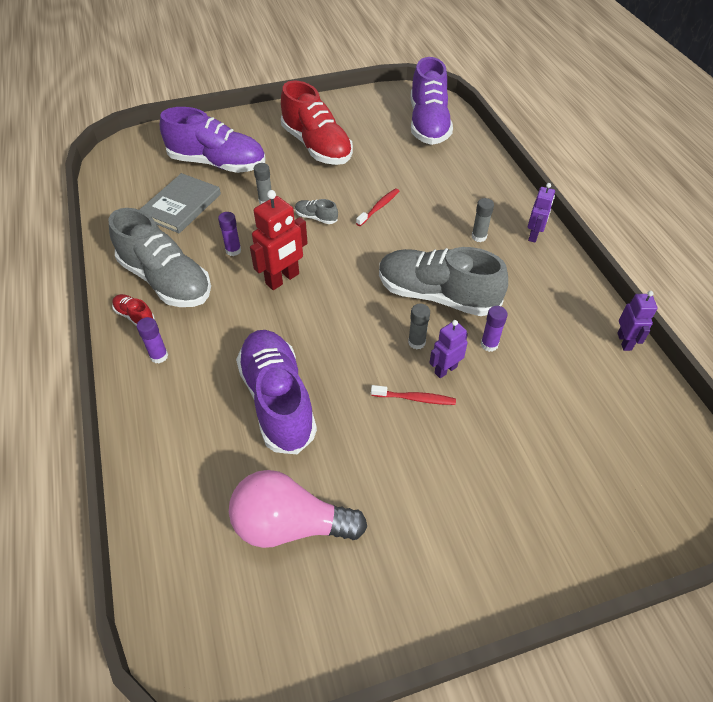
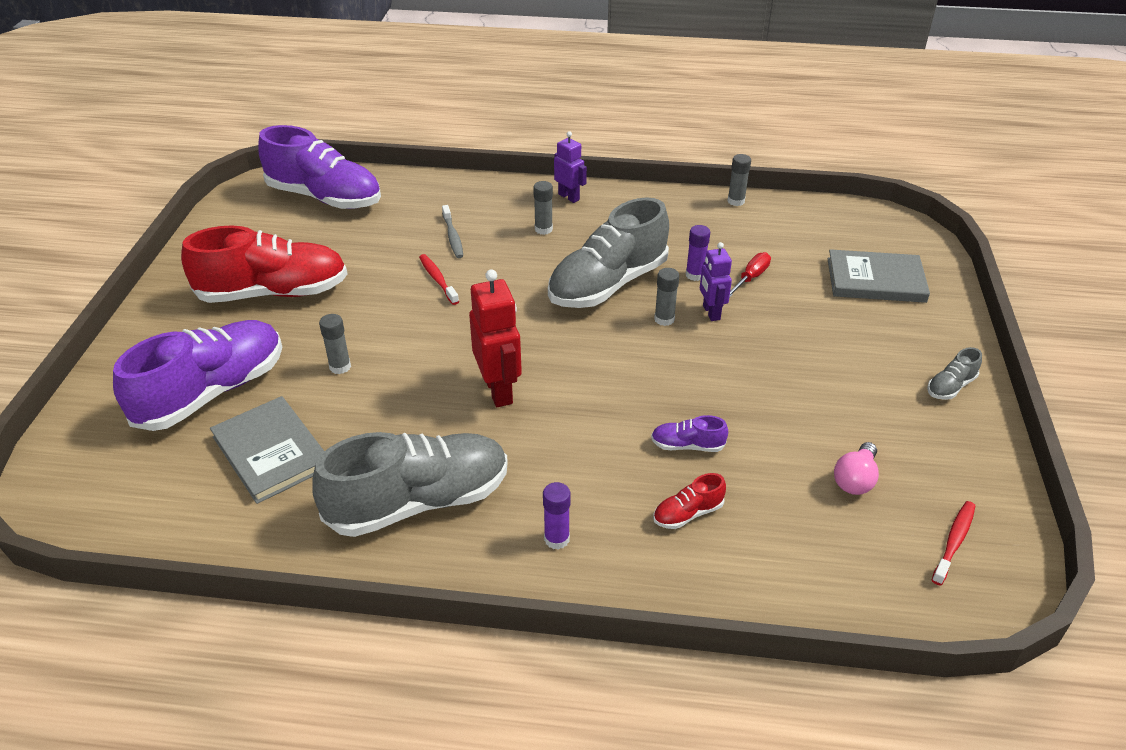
camera: 65 degrees left, 10 degrees down
(134, 316) = (464, 550): red shoe -> red shoe (687, 514)
(233, 250) = (411, 421): purple glue stick -> none
(277, 400) = (687, 445): purple shoe -> purple shoe, size x0.41
(290, 524) = (855, 479): pink light bulb -> pink light bulb, size x0.52
(316, 217) = (412, 333): grey shoe -> grey shoe (950, 387)
(414, 398) = (736, 344): red toothbrush -> red toothbrush (953, 542)
(432, 195) = (453, 236): none -> grey toothbrush
(514, 384) = (751, 278): none -> red screwdriver
(584, 484) = (875, 280): none -> grey book
(624, 341) = (736, 201): purple robot -> grey glue stick

